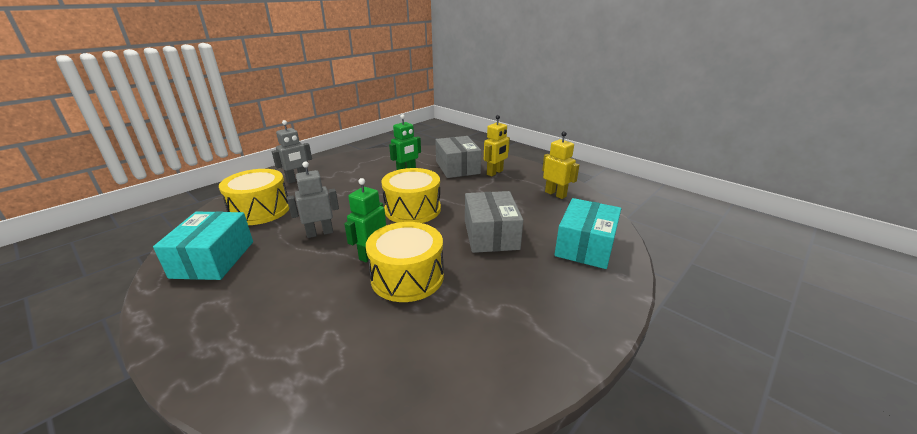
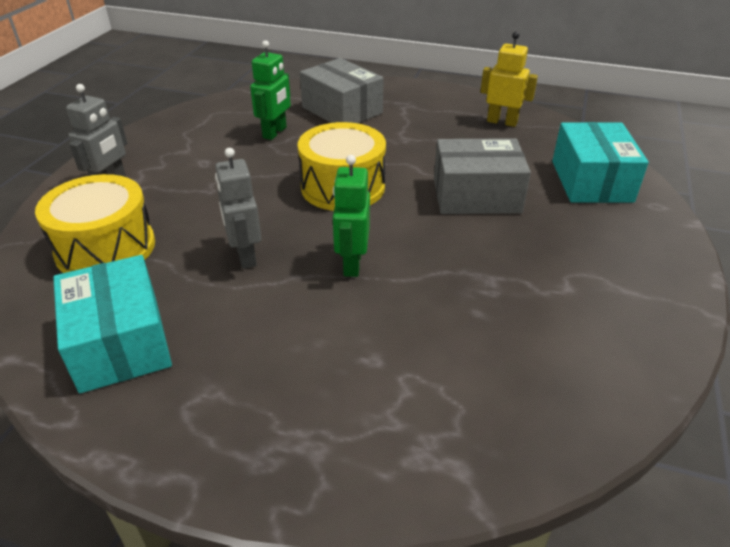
camera: 25 degrees left, 10 degrees up
(320, 233) = (245, 256): grey robot -> grey robot turned 60 degrees counterclockwise
(407, 277) = (429, 279): yellow drum -> none
(491, 235) = (476, 195): grey box -> grey box turned 60 degrees counterclockwise
(495, 172) = (400, 107): yellow robot -> none

